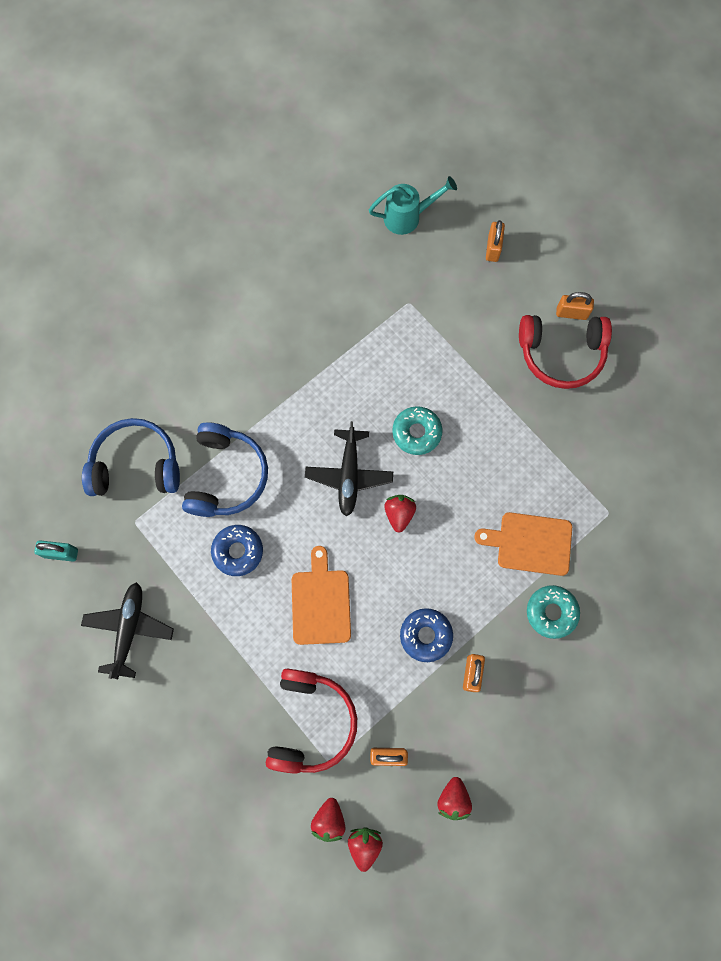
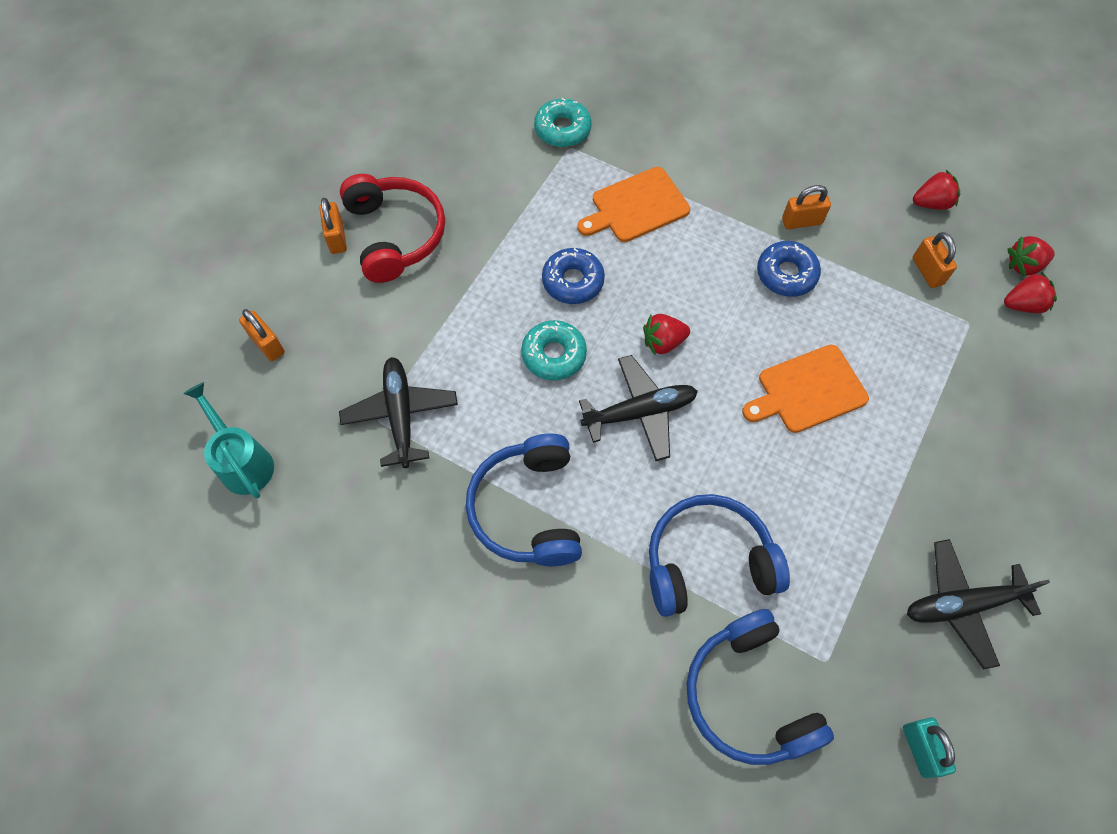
camera: 110 degrees left, 10 degrees down
(238, 551) = (797, 508): blue donut -> blue donut (573, 281)
(307, 377) = (528, 509): none -> blue headphones
(310, 722) = (941, 355): red headphones -> none
(406, 318) = (400, 415): none -> black plane
(493, 248) = (267, 344): orange padlock -> orange padlock turned 60 degrees clockwise
(530, 543) = (636, 207): orange cutting board -> orange cutting board turned 75 degrees clockwise
(551, 612) = (701, 170): turquoise donut -> turquoise donut (562, 129)

